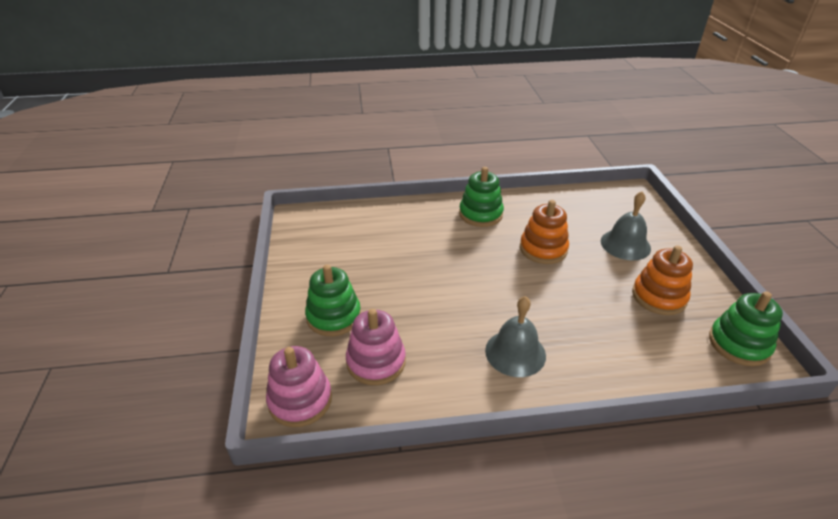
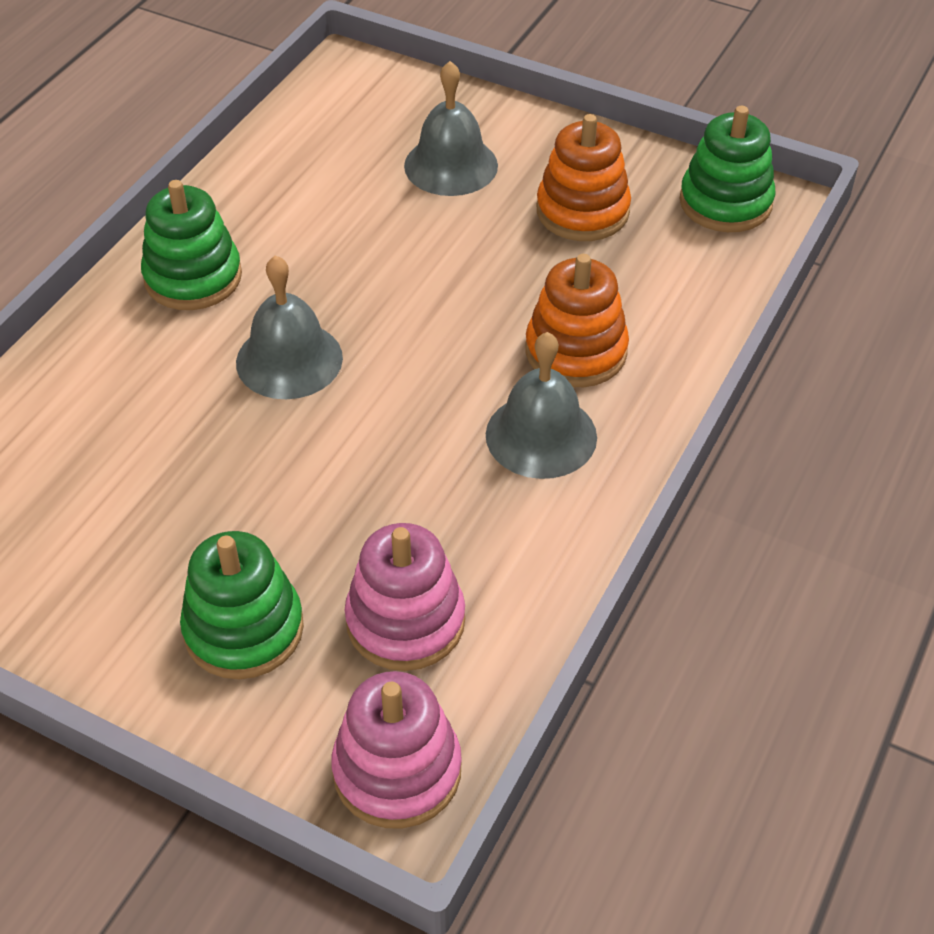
camera: 55 degrees left, 10 degrees up
(470, 258) = (289, 360): none -> grey bell
(543, 249) = (363, 260): orange stacking toy -> orange stacking toy (576, 351)

